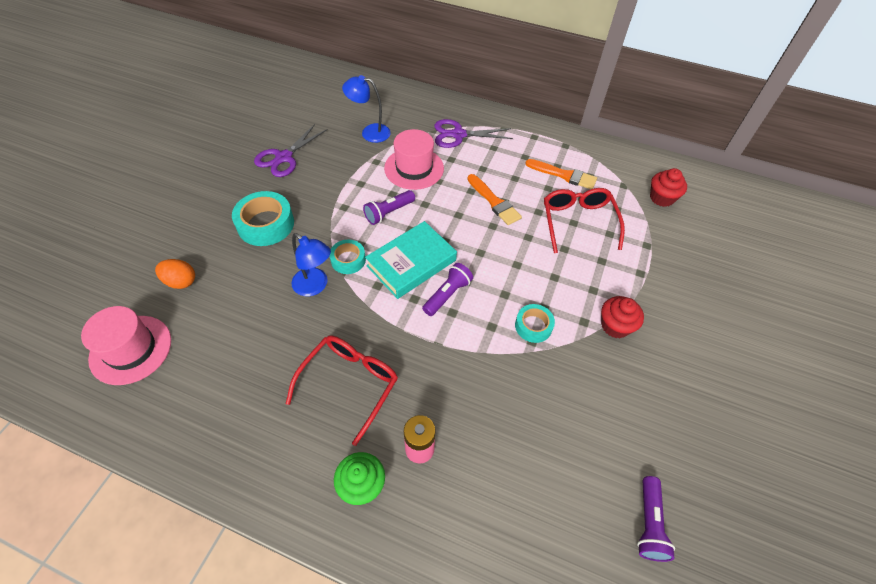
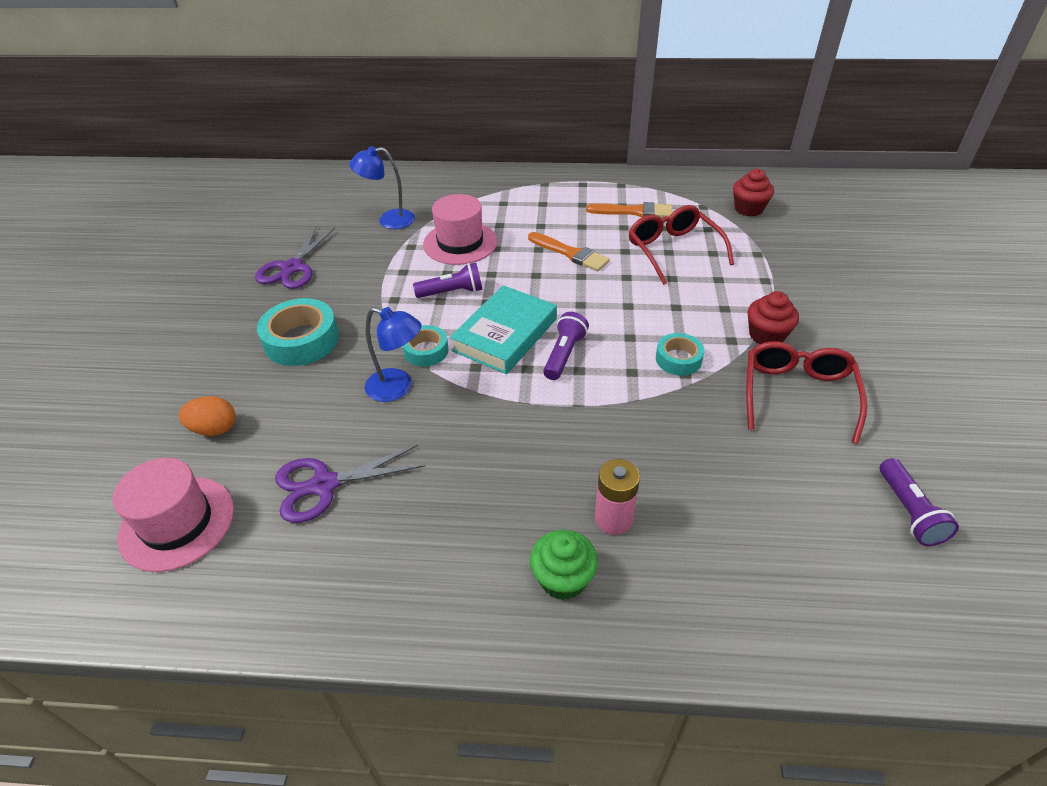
camera: 15 degrees left, 10 degrees down
(350, 383) = (493, 476): red glasses -> red glasses (797, 394)
(389, 212) = (452, 292): purple flashlight -> purple flashlight turned 135 degrees counterclockwise
(458, 135) = (495, 200): purple scissors -> purple scissors (324, 485)

